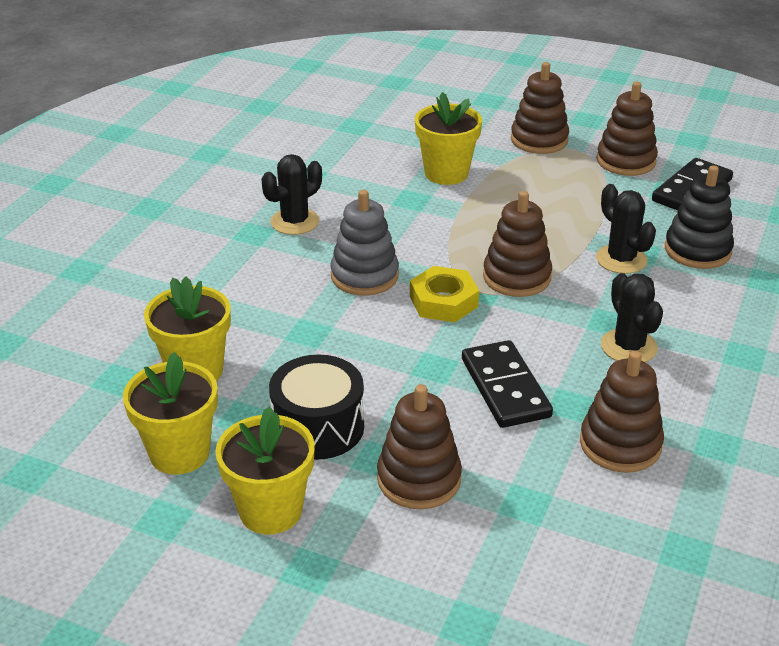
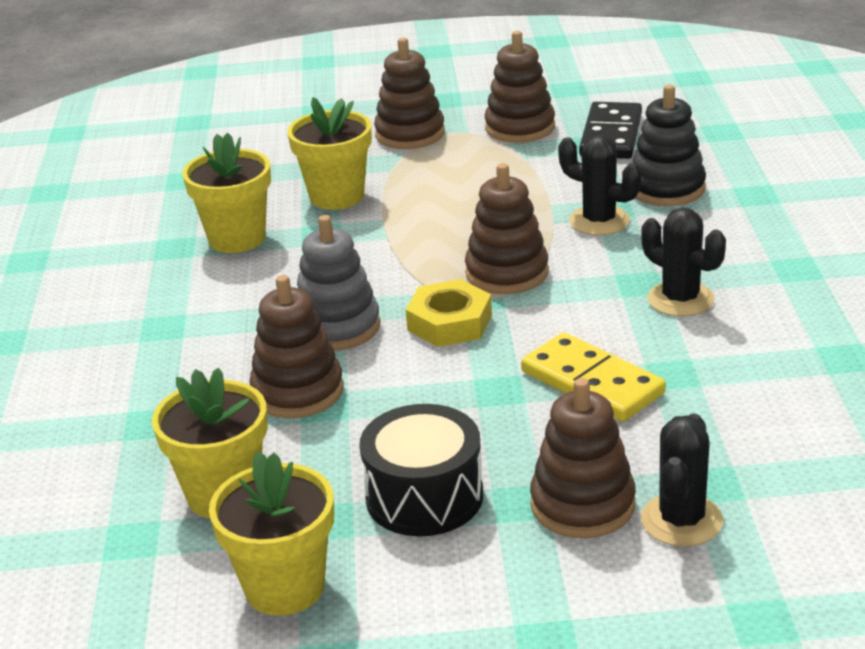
camera: 25 degrees left, 5 degrees down
(270, 510) = (448, 602): yellow flower pot -> yellow flower pot (237, 238)
(295, 222) = (203, 299): black cactus -> black cactus (681, 520)
(505, 388) = (592, 382): black domino -> yellow domino
(620, 444) = (754, 392): brown stacking toy -> brown stacking toy (298, 391)

